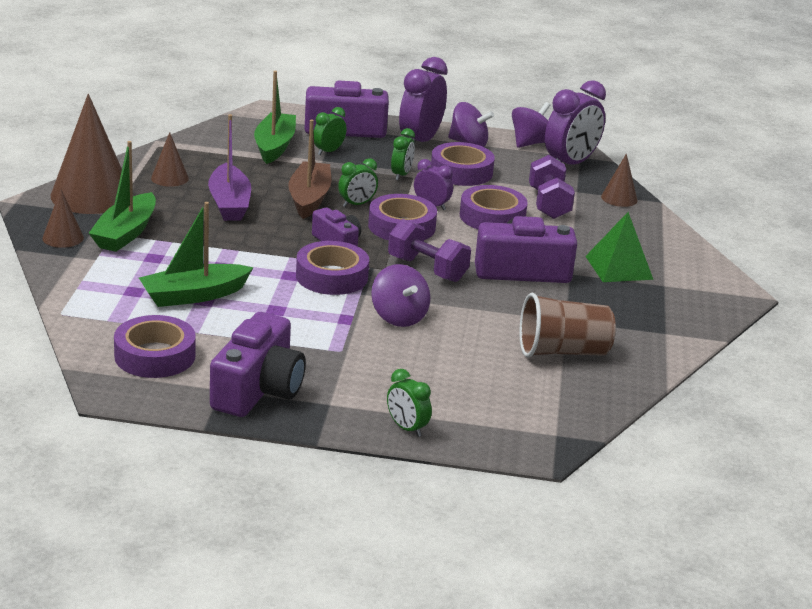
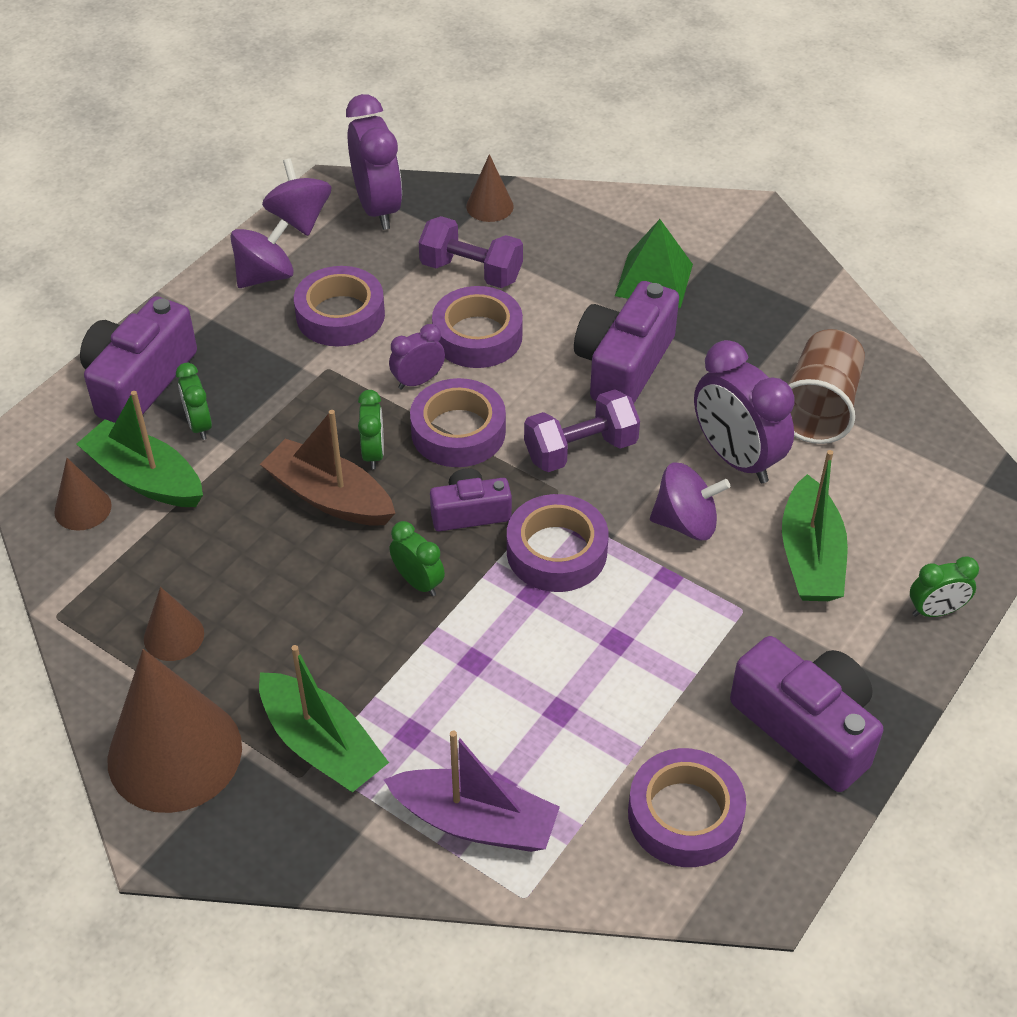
camera: 60 degrees left, 20 degrees up
(63, 238) = (295, 831): brown cone -> brown cone (83, 508)
(194, 295) = (542, 719): green boat -> green boat (810, 556)
(229, 203) = (295, 591): purple boat -> purple boat (475, 822)
(401, 175) = (315, 376): green clock -> green clock (418, 582)
(420, 141) = (227, 319): purple clock -> purple clock (736, 458)

